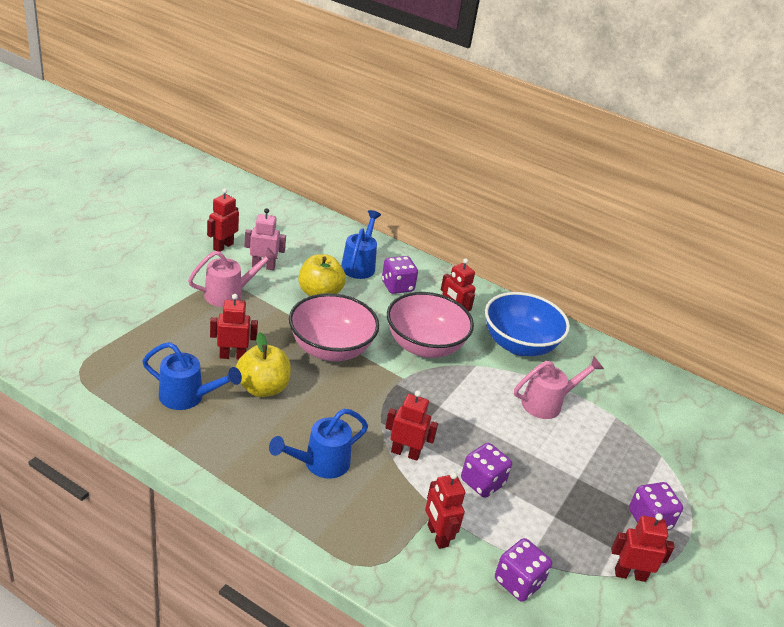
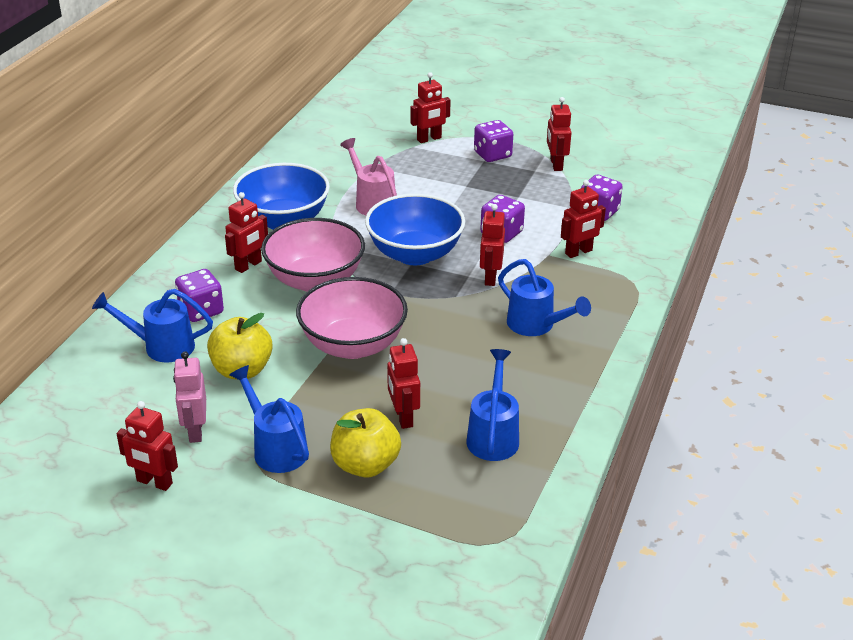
camera: 95 degrees left, 0 degrees up
(229, 294) = (276, 448): pink watering can -> blue watering can
(263, 388) = (447, 383): yellow apple -> yellow apple (365, 465)
(454, 412) = (415, 254): none -> blue bowl
(680, 473) = (429, 139): none -> red robot

